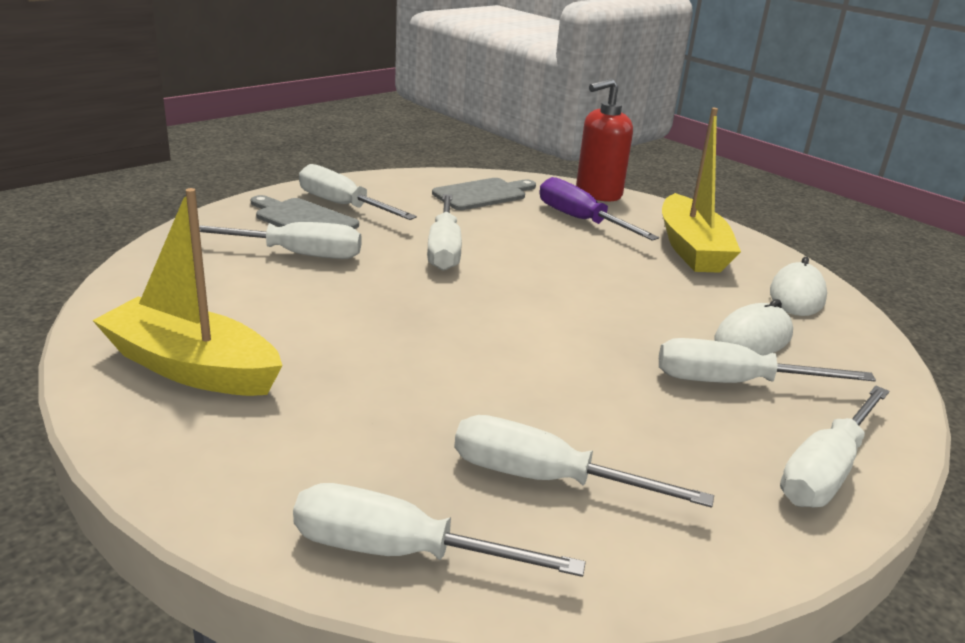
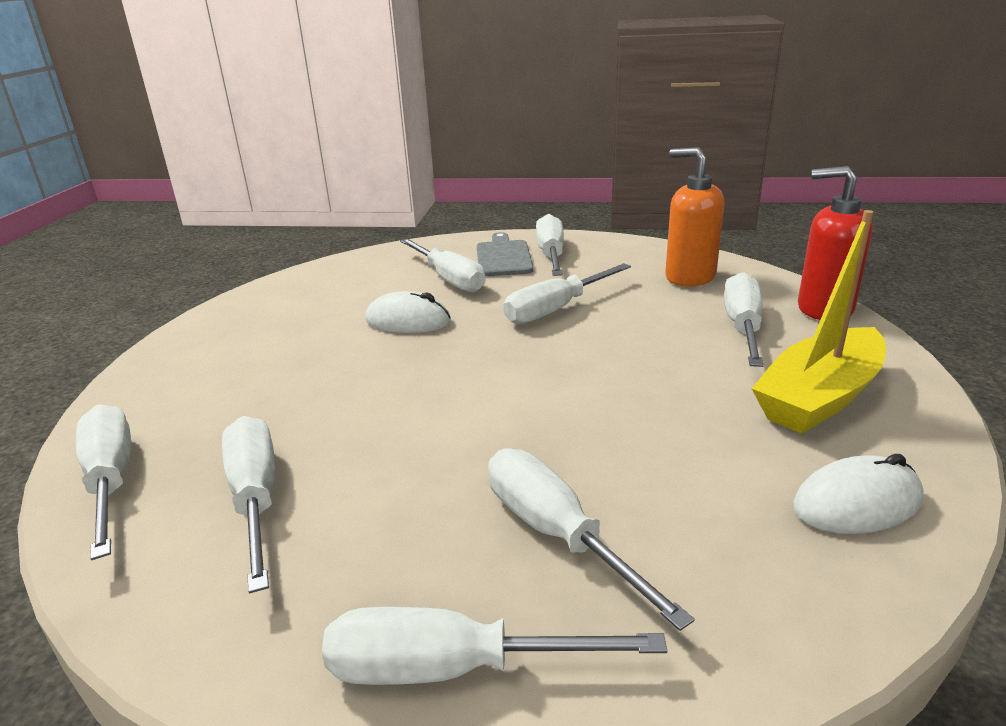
camera: 55 degrees right, 0 degrees up
(192, 367) = (258, 324): yellow boat -> none
(483, 194) = (689, 277): grey cutting board -> orange soap dispenser
(580, 220) = (742, 327): purple screwdriver -> white screwdriver
(753, 338) = (681, 510): white mouse -> white mouse (408, 321)

